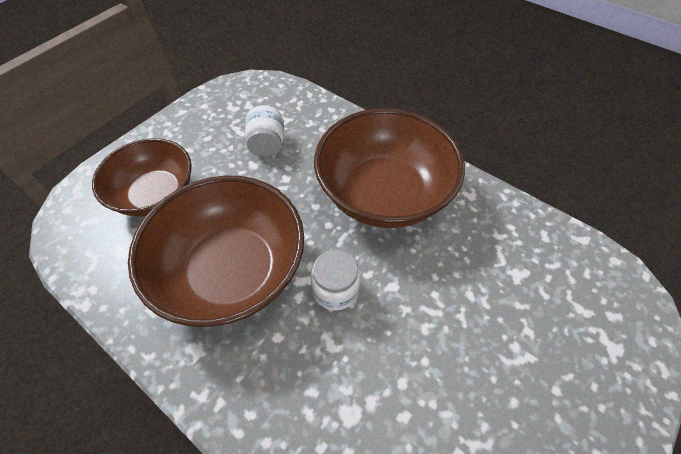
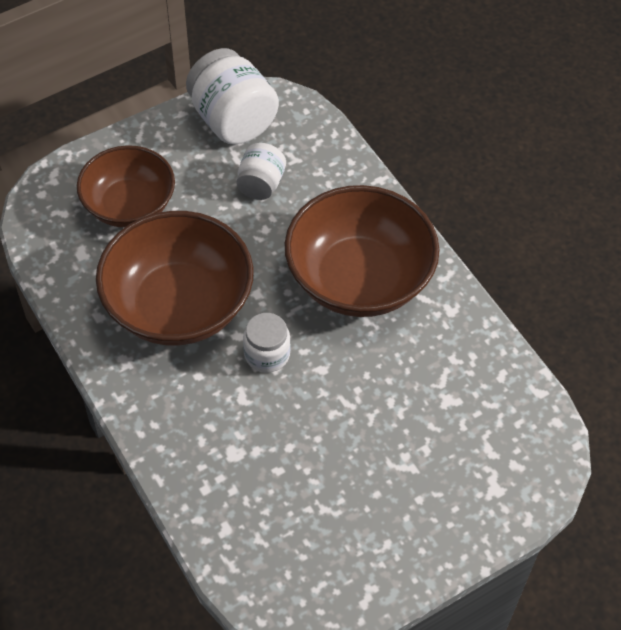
camera: 20 degrees right, 0 degrees up
(225, 106) = (233, 120): none -> white jar

